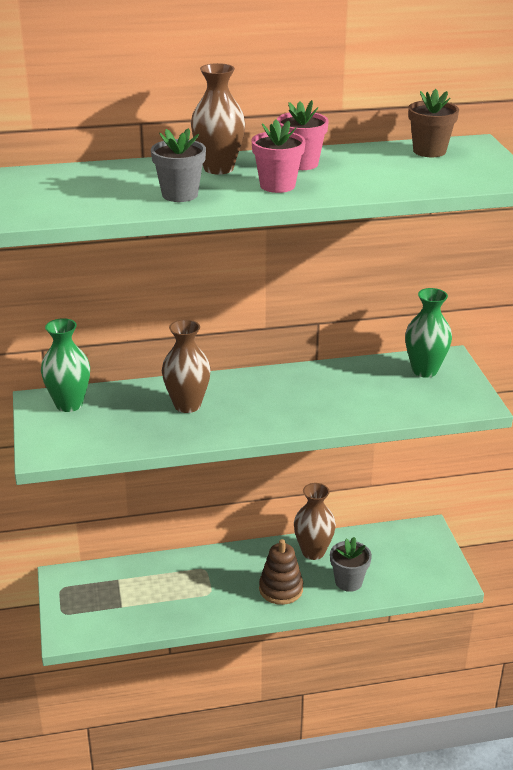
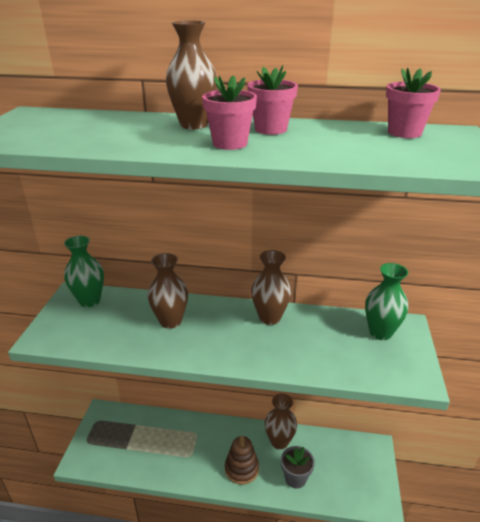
camera: 20 degrees right, 0 degrees up
(180, 194) = (135, 140): grey flower pot -> none
(299, 379) = (269, 317): none -> brown vase
(429, 151) = (404, 132): brown flower pot -> pink flower pot

